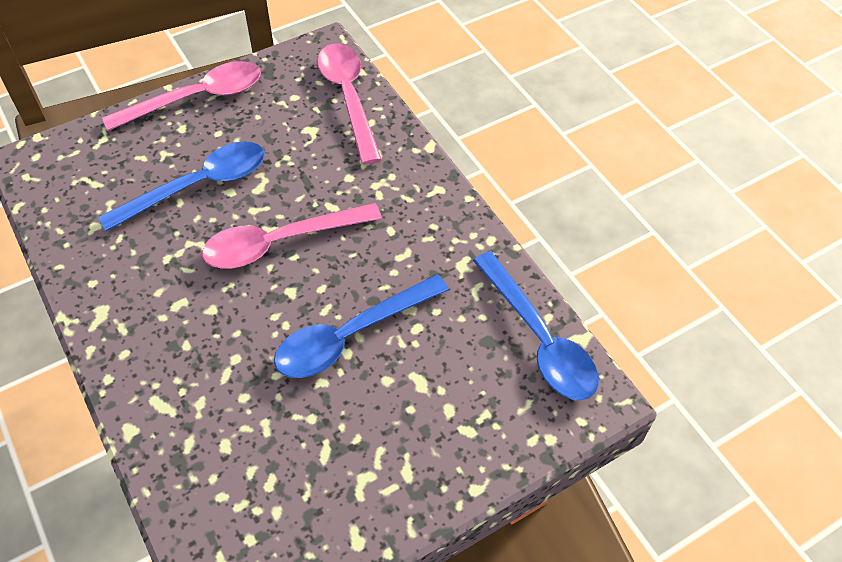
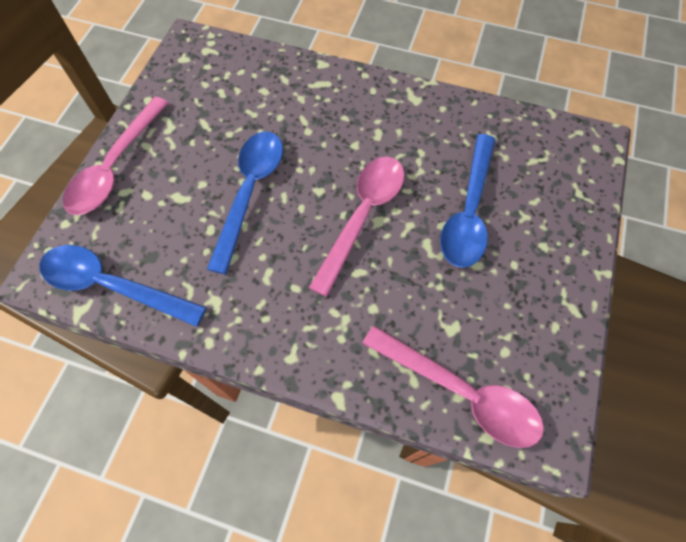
camera: 140 degrees right, 10 degrees up
(196, 98) = (571, 280): pink spoon -> pink spoon (115, 166)

